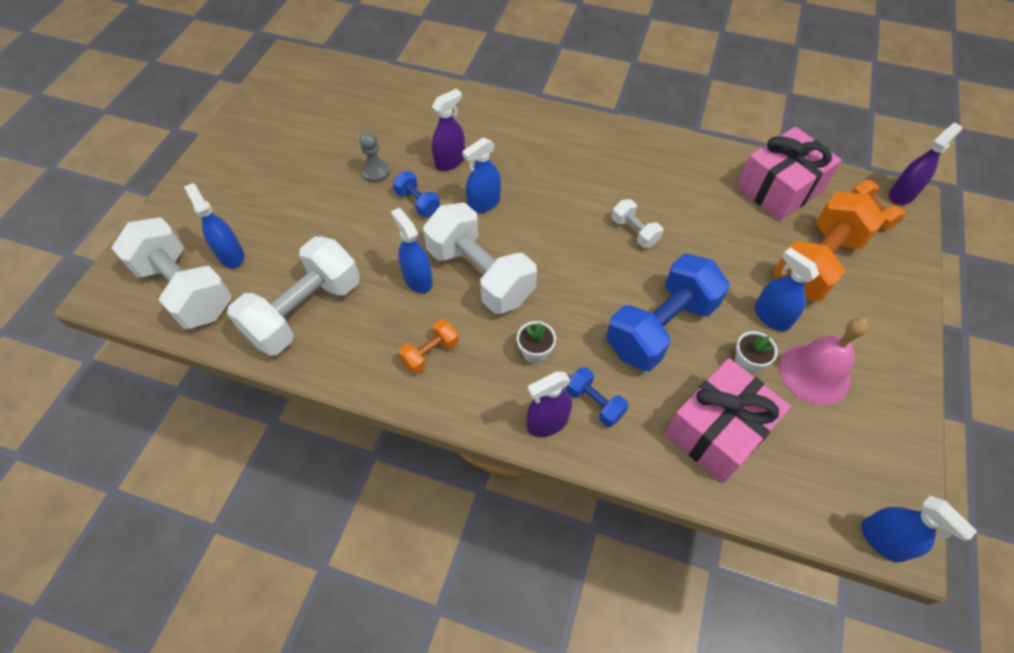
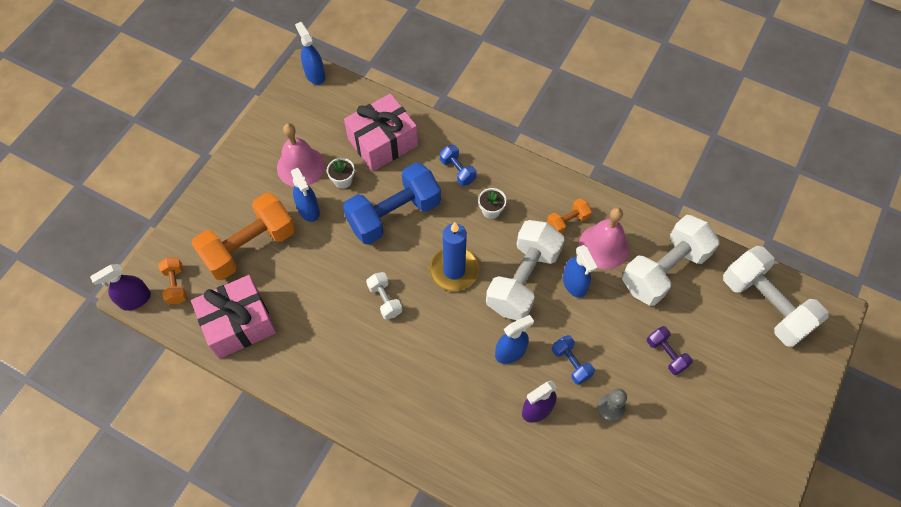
camera: 170 degrees left, 5 degrees up
(231, 255) = (734, 333): blue spray bottle -> none
(313, 224) = (666, 354): none -> purple dumbbell
(381, 329) = (604, 246): none -> pink bell
(480, 275) = (523, 280): white dumbbell -> white dumbbell turned 60 degrees clockwise
(547, 422) = (492, 163): purple spray bottle -> none
(565, 273) = (454, 270): none -> blue candle

